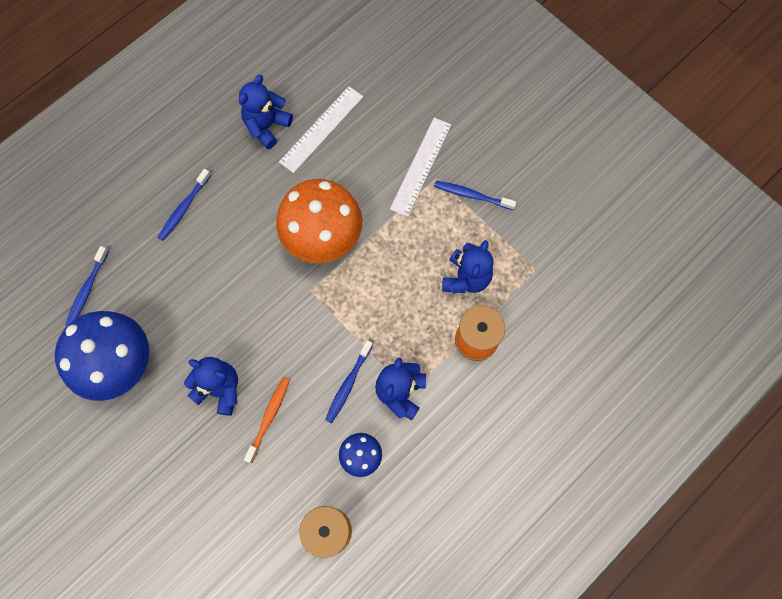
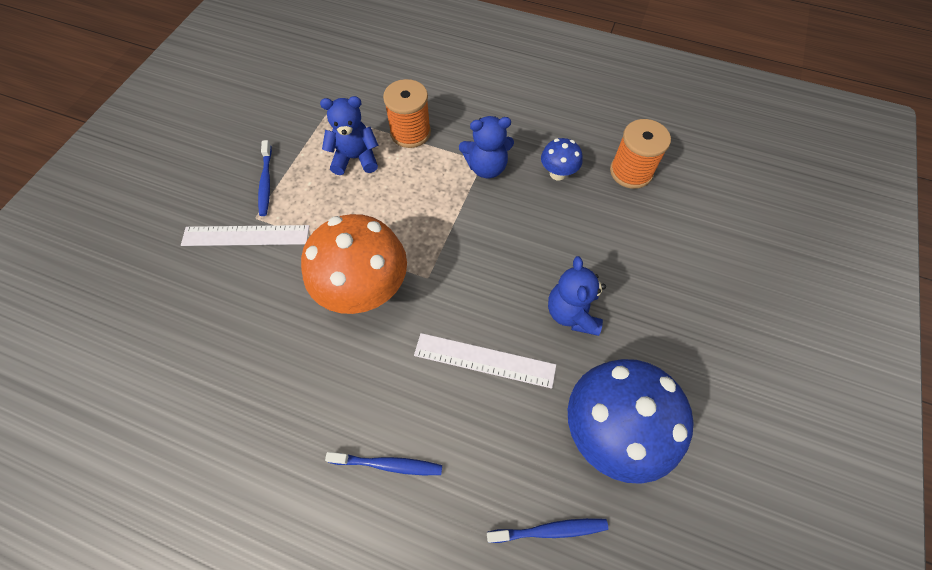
camera: 115 degrees left, 10 degrees down
(266, 126) = (238, 419): blue teddy bear -> none
(269, 418) = (571, 257): orange toothbrush -> none
(321, 129) = (225, 352): white ruler -> white ruler (484, 360)
(348, 384) = (502, 207): blue toothbrush -> none

